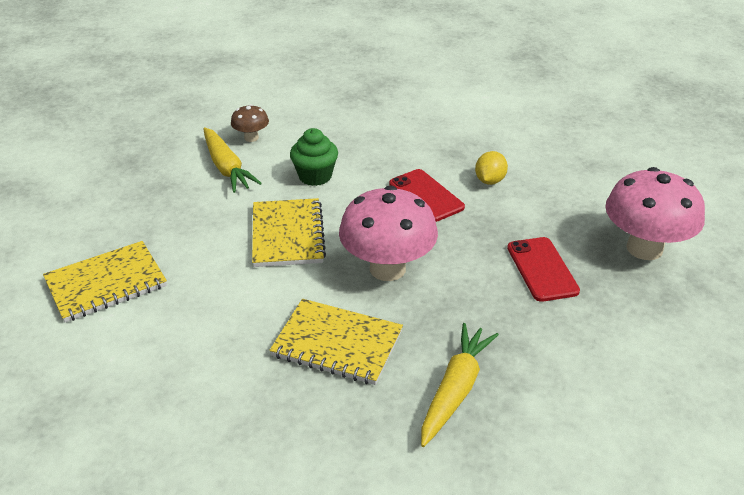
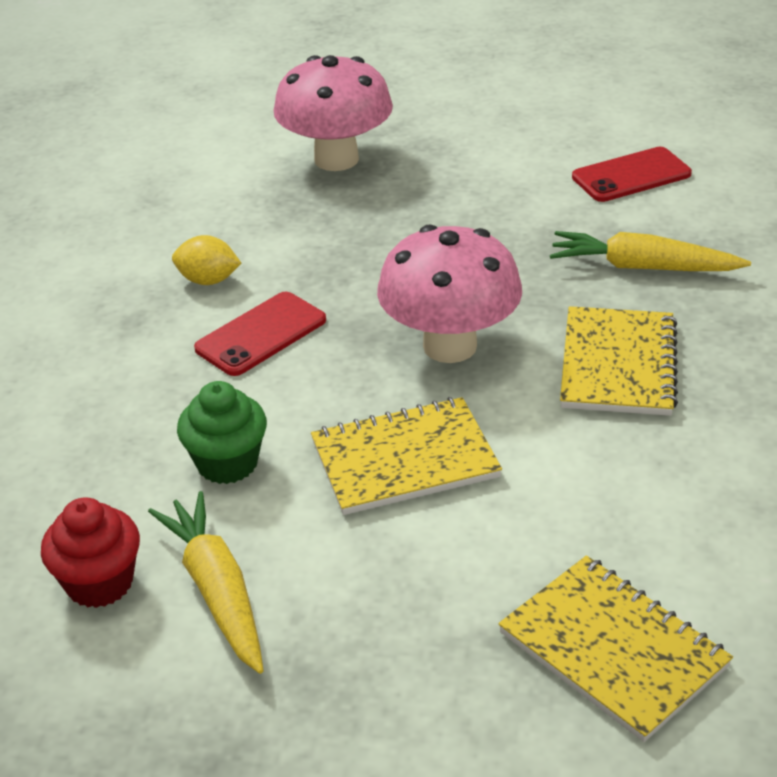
camera: 100 degrees left, 0 degrees up
(226, 167) = (217, 591): yellow carrot -> yellow carrot turned 75 degrees counterclockwise
(251, 138) = (99, 583): brown mushroom -> red cupcake
(542, 269) = (403, 225): red phone -> red phone (631, 176)

